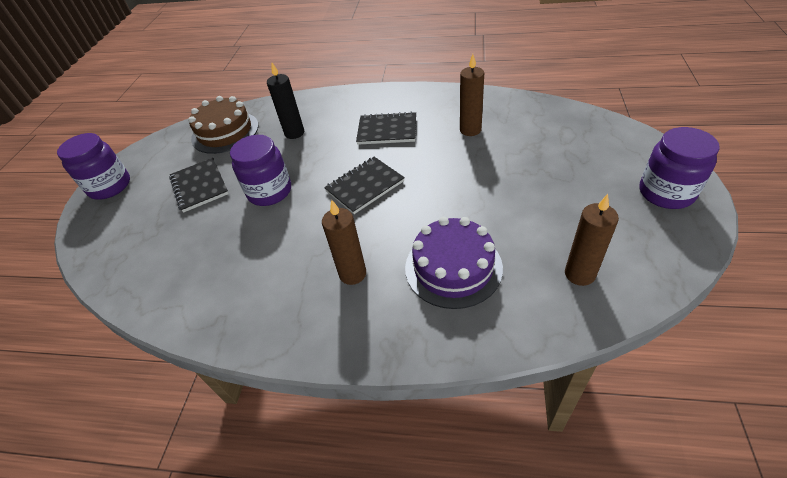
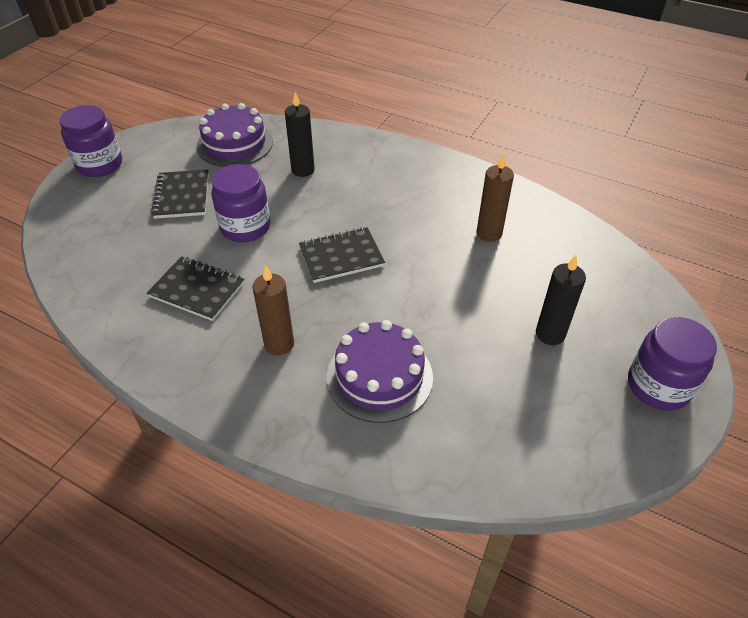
camera: 15 degrees right, 0 degrees up
(225, 132) = (235, 144): brown cake -> purple cake
(387, 130) = (399, 202): black notebook -> black notebook (197, 290)
(563, 185) = (550, 334): none -> black candle
(579, 274) = (502, 435): brown candle -> none

